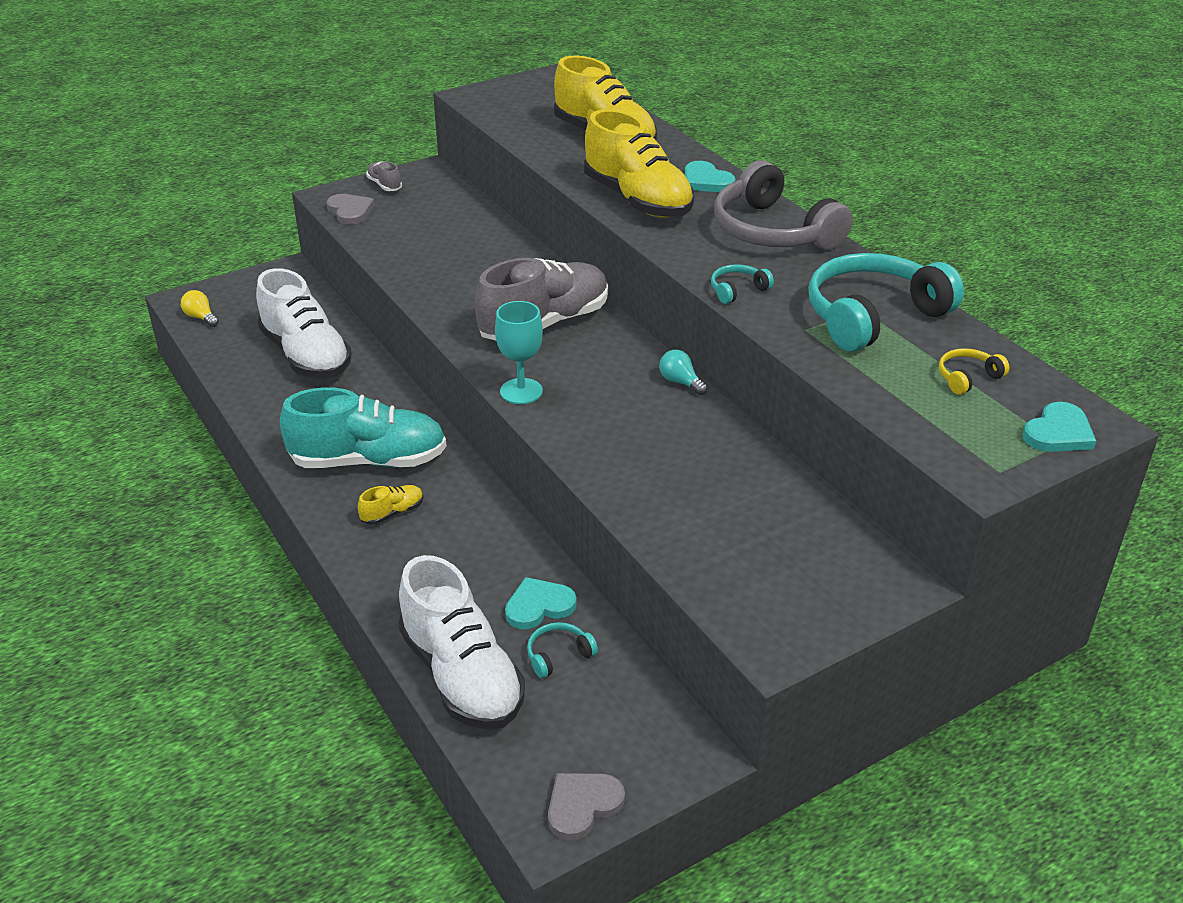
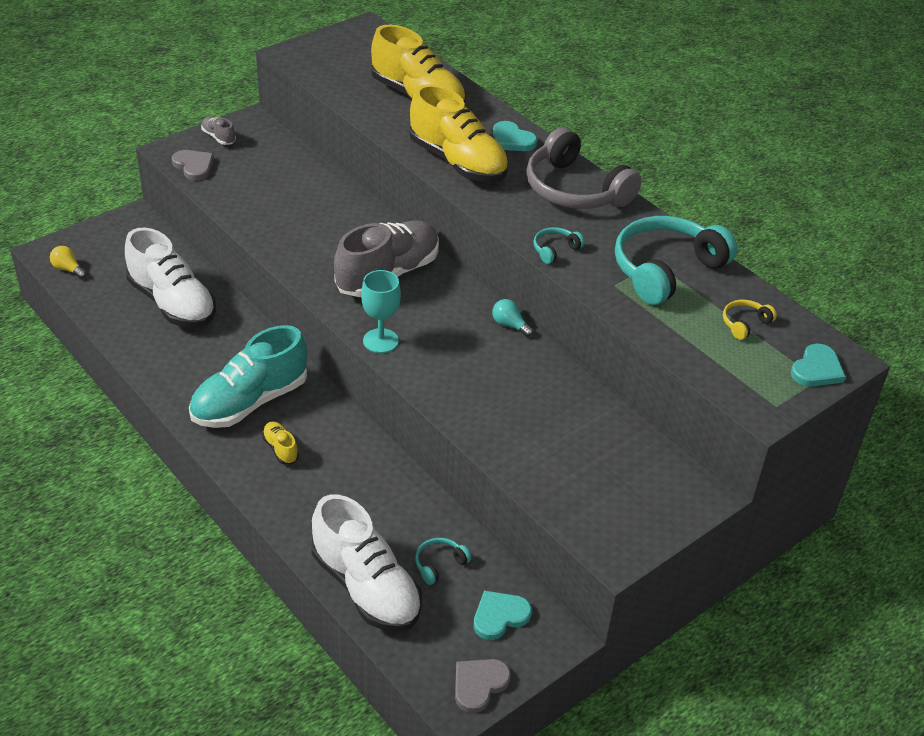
camera: 10 degrees left, 5 degrees up
(369, 461) = (250, 402): turquoise shoe -> turquoise shoe turned 150 degrees clockwise
(392, 513) = (280, 449): yellow shoe -> yellow shoe turned 75 degrees counterclockwise
(539, 606) = (416, 523): turquoise heart -> turquoise heart (499, 616)

